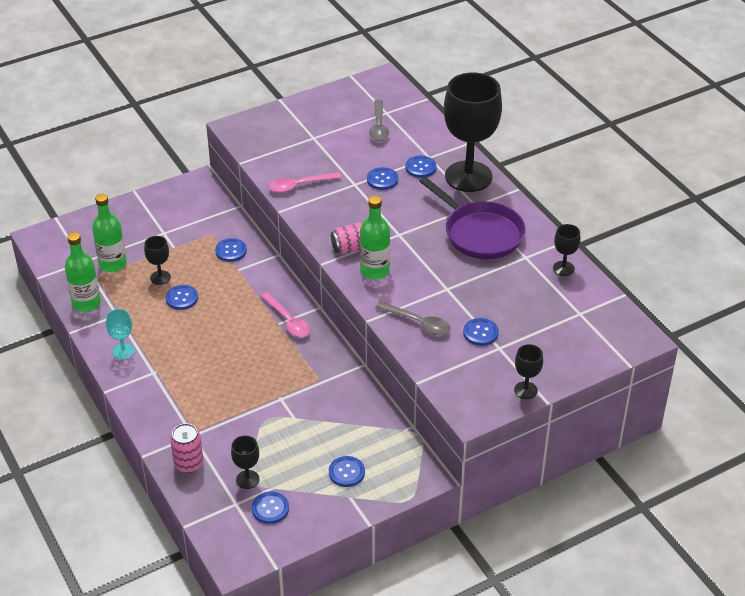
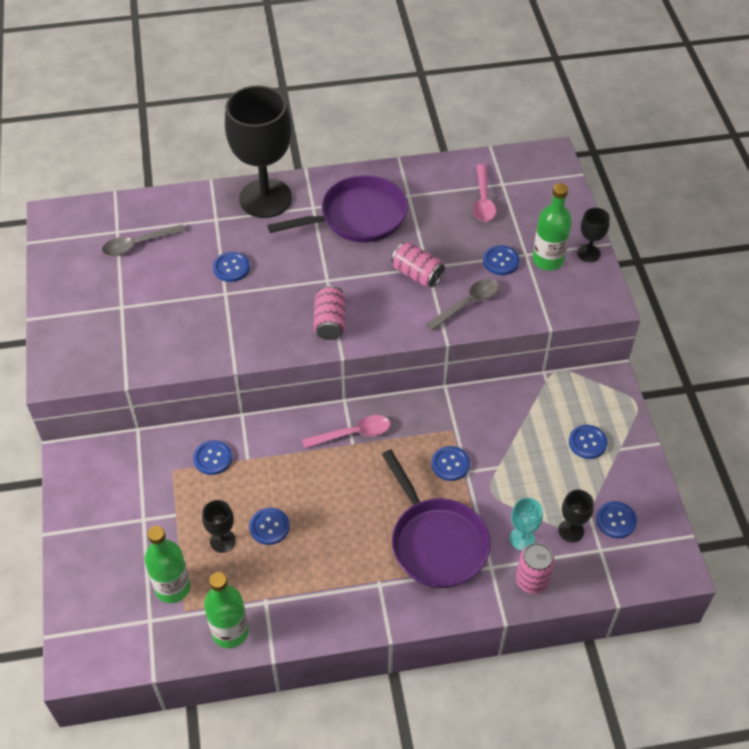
camera: 70 degrees left, 10 degrees up
(123, 351) = (332, 608): turquoise goblet -> turquoise goblet (522, 539)
(204, 396) = (436, 542): none -> purple pan
(299, 185) = (200, 342): pink spoon -> pink spoon (483, 200)
(374, 271) = (375, 316): green bottle -> green bottle (548, 260)
(379, 126) = (138, 244): grey spoon -> grey spoon turned 135 degrees clockwise
(420, 167) = (229, 231): blue button -> blue button (450, 464)
(435, 284) = (417, 274): none -> pink can
(563, 268) = (437, 174): black goblet -> none

